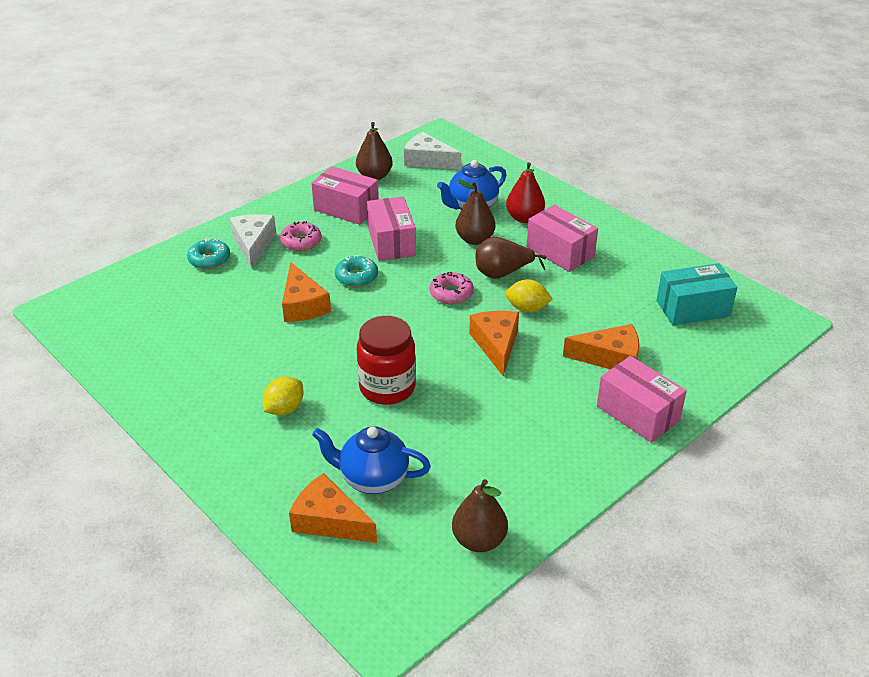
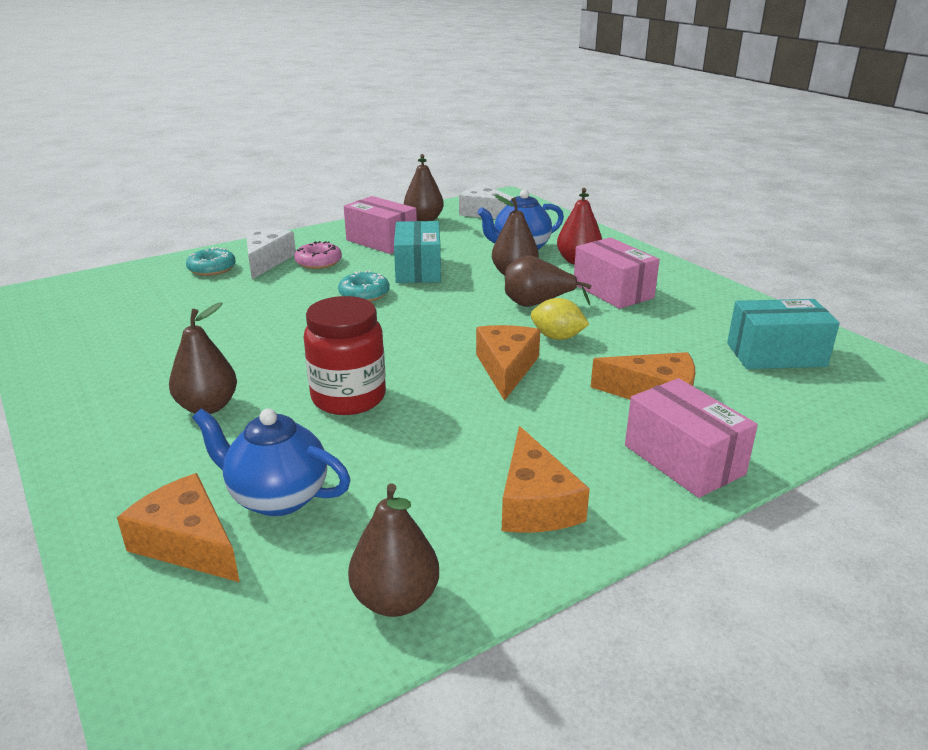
camera: 10 degrees right, 10 degrees down
(284, 409) = (208, 407): yellow lemon -> brown pear
(302, 305) = (289, 312): orange cheese -> orange cheese (535, 503)
(392, 242) = (418, 269): pink box -> turquoise box
(451, 293) = (468, 316): pink donut -> none

